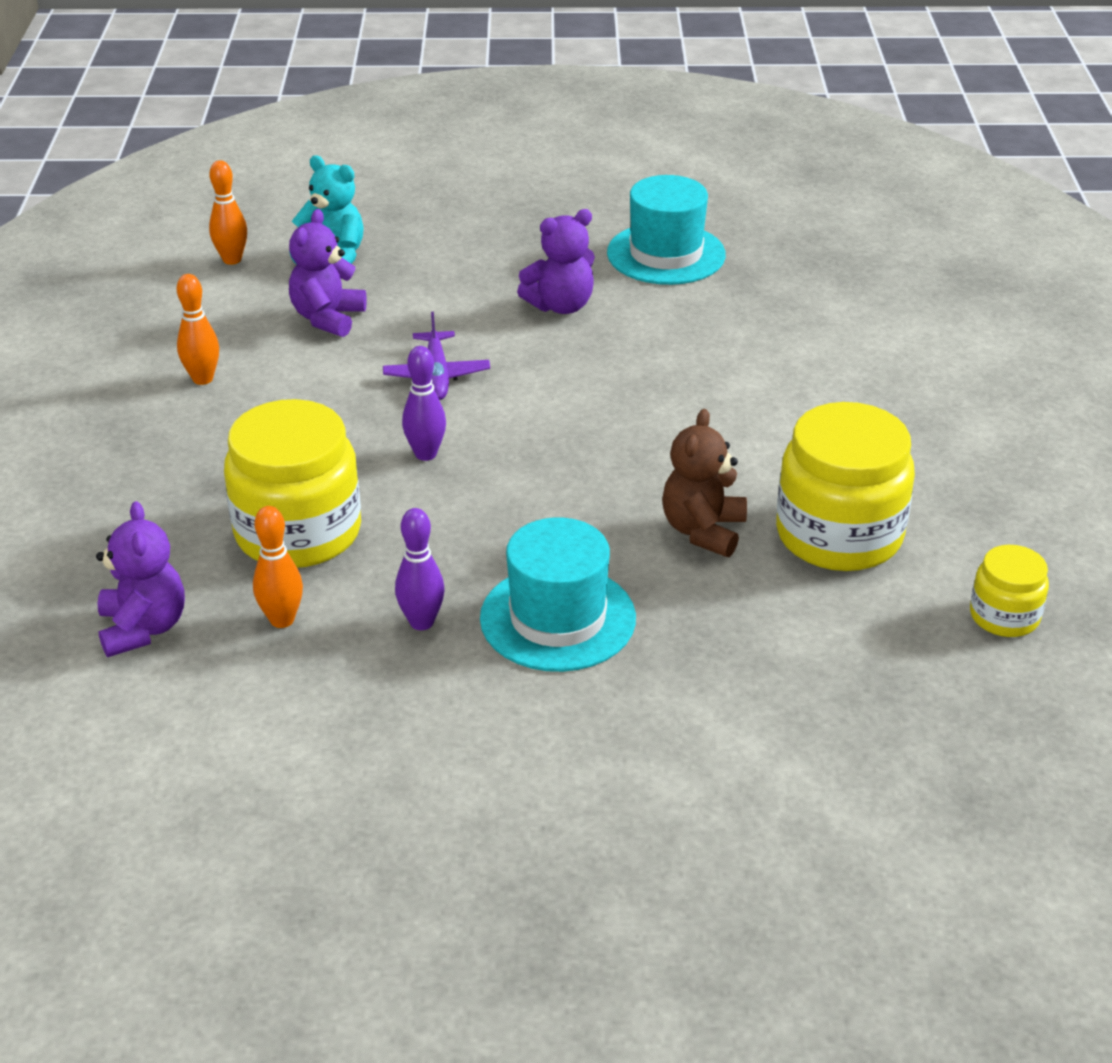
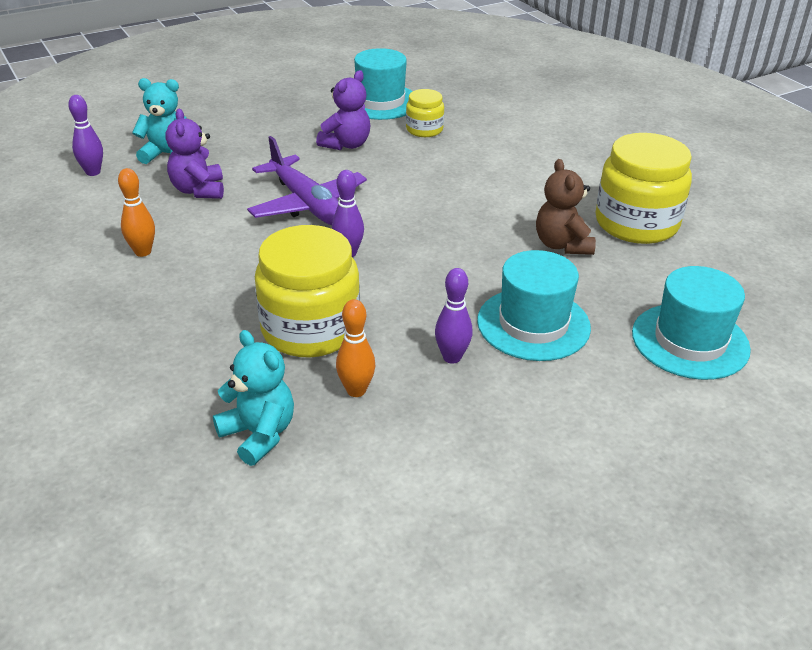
camera: 30 degrees left, 0 degrees up
(143, 628) = (259, 434): purple teddy bear -> turquoise teddy bear
(232, 260) = (93, 172): orange bowling pin -> purple bowling pin
(436, 375) = (307, 204): purple plane -> purple plane, size x1.65
(734, 711) = (690, 341): none -> turquoise hat
(1004, 616) = (763, 238): yellow jar -> yellow jar (424, 130)

